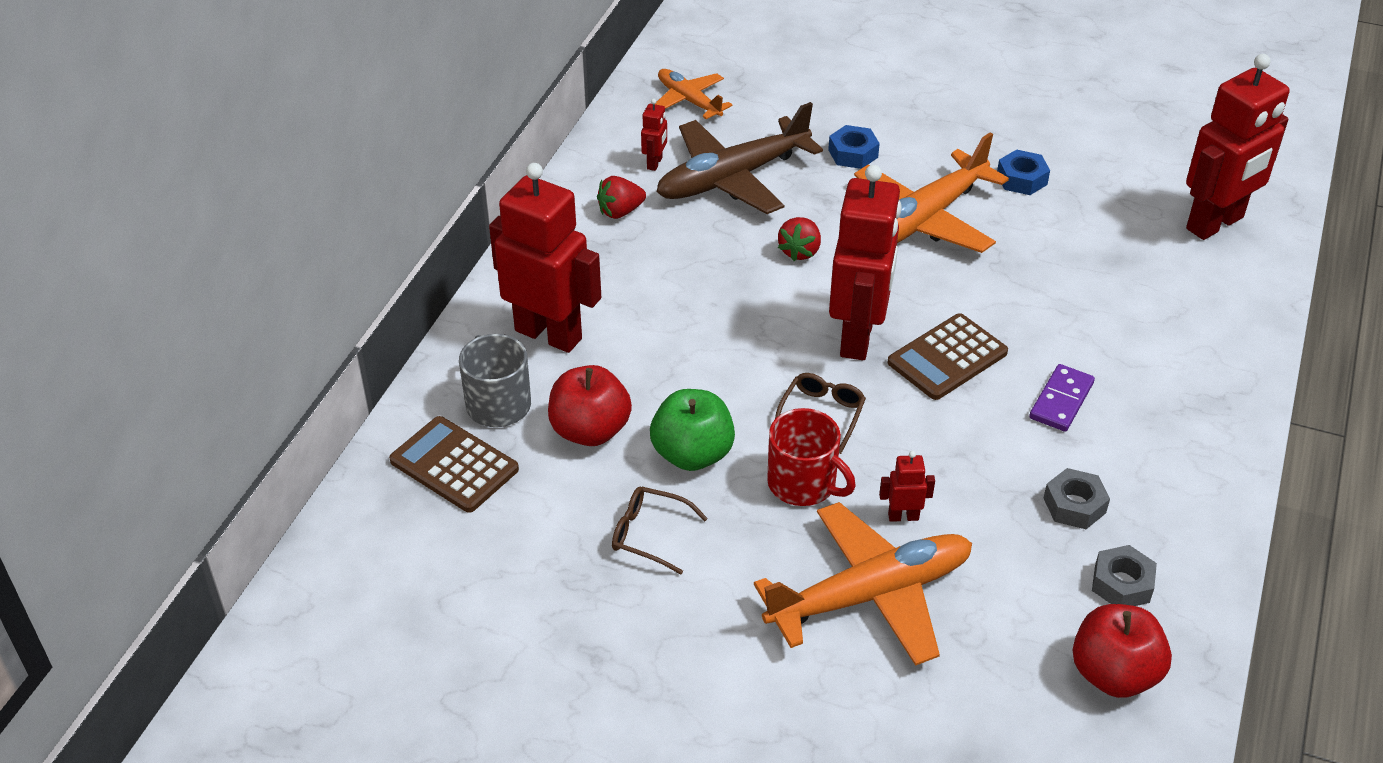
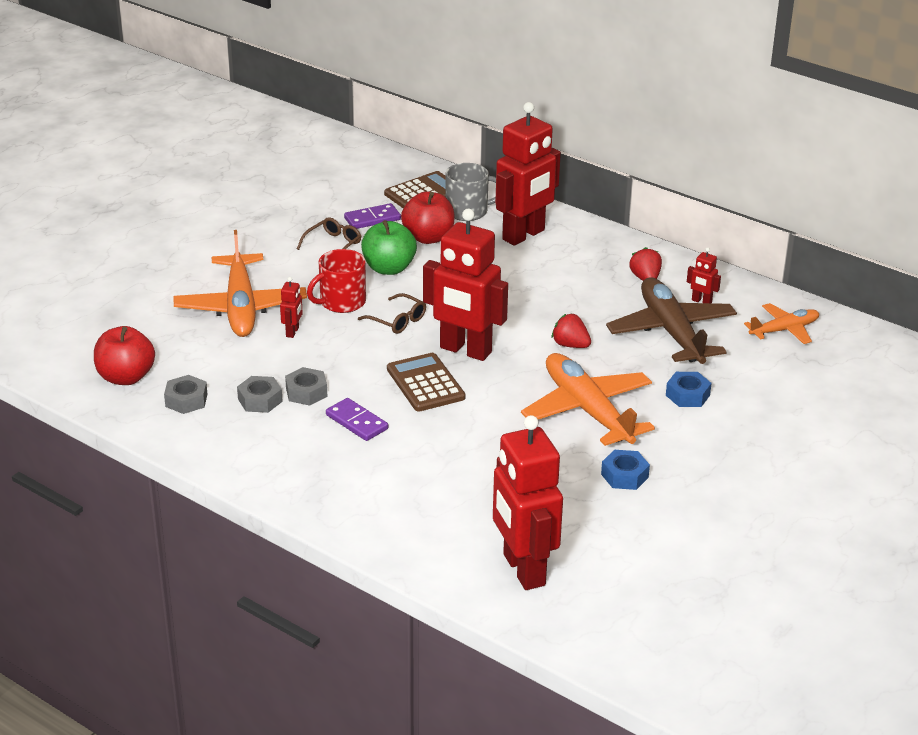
camera: 105 degrees right, 10 degrees down
(555, 507) = (372, 219): none -> purple domino
(1030, 463) = (306, 392): none -> grey nut

